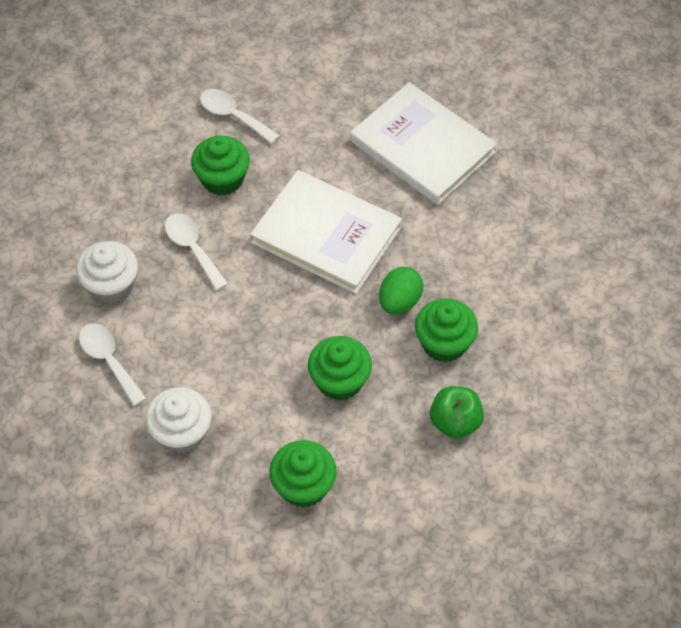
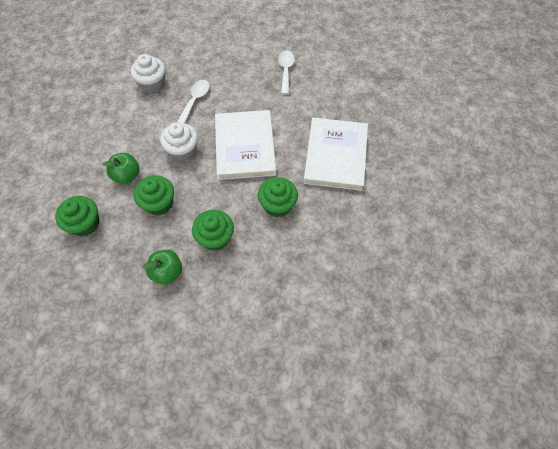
camera: 55 degrees right, 5 degrees up
(109, 360) = (110, 106): white spoon -> none
(181, 433) = (87, 156): white cupcake -> white cupcake (183, 150)
(222, 179) = (245, 88): green cupcake -> green cupcake (277, 205)
(260, 397) = (127, 175): none -> green apple
(399, 301) = (227, 202): green egg -> none

